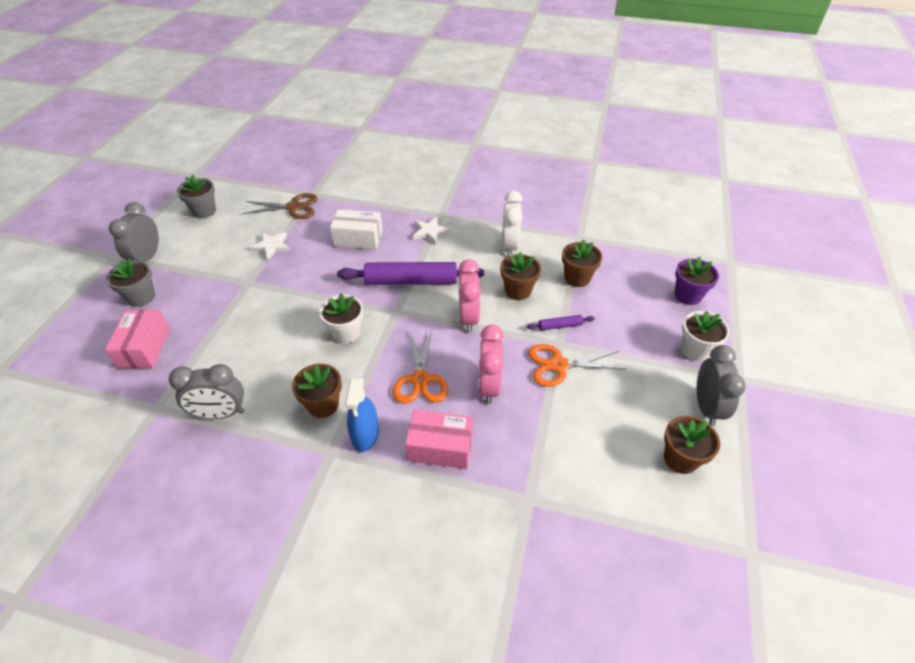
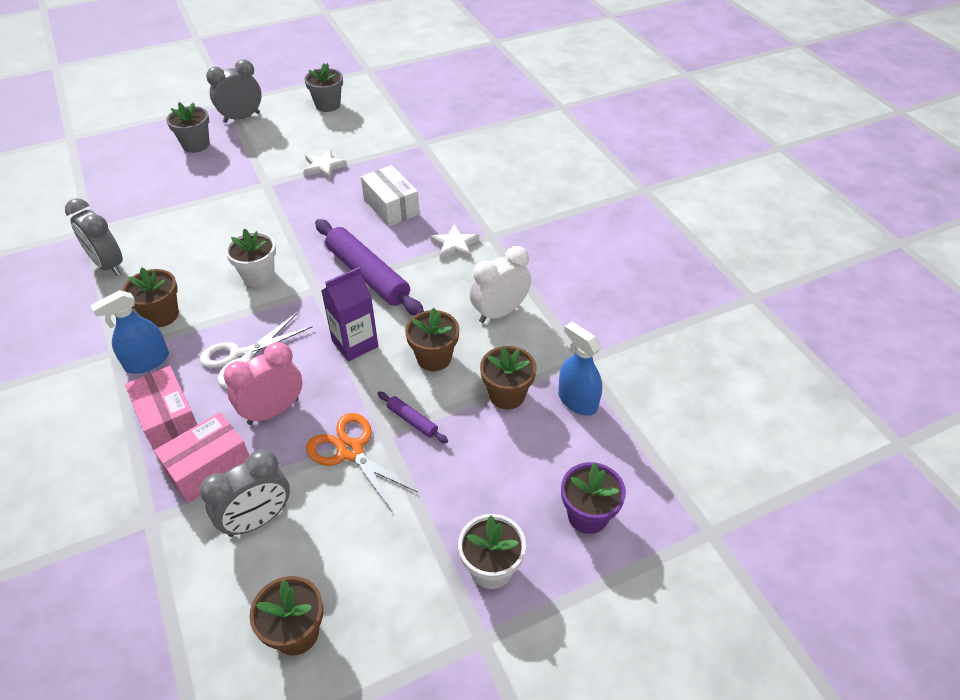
camera: 50 degrees right, 0 degrees up
(144, 348) = (144, 183): pink box -> pink box (209, 467)
(294, 207) = (389, 145): brown scissors -> none
(420, 379) = (241, 358): orange scissors -> white scissors
(468, 318) = (355, 344): pink clock -> purple carton
(607, 255) = (577, 401): none -> blue spray bottle
(706, 407) = (400, 624): grey clock -> grey clock (257, 520)

